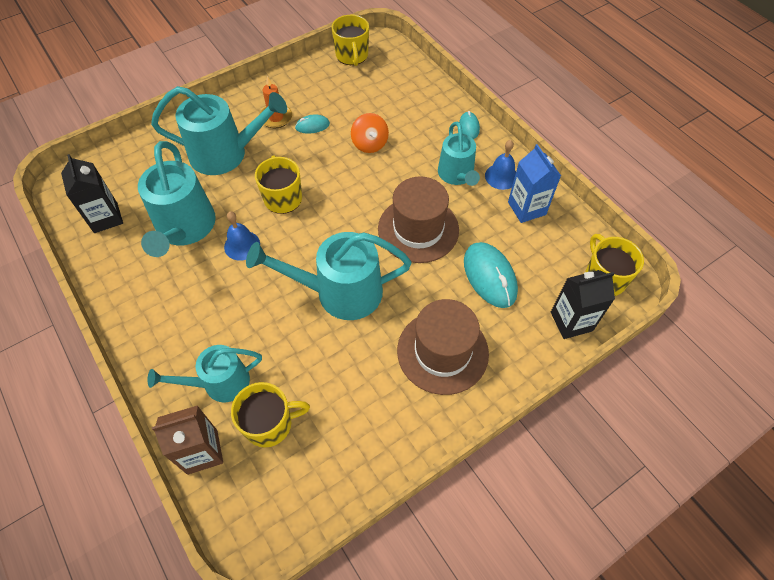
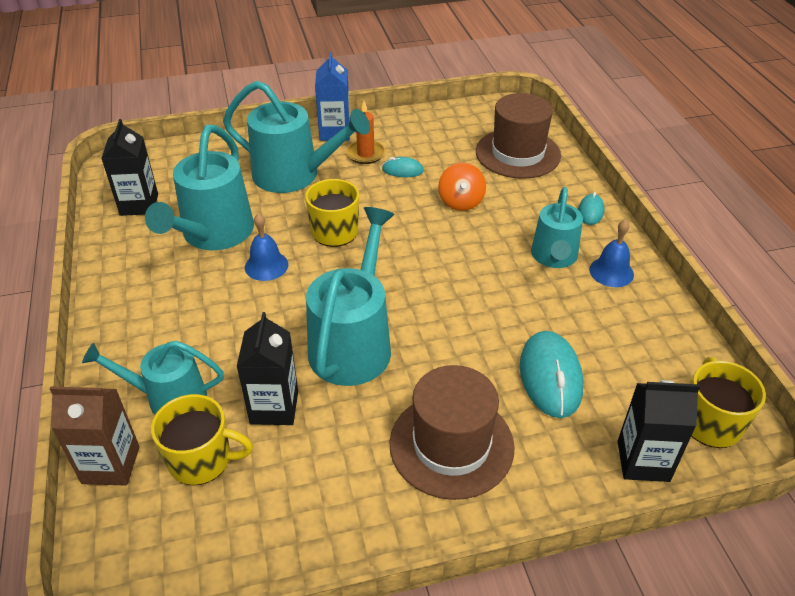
camera: 20 degrees right, 15 degrees down
(304, 364) = (274, 407): none -> black carton
(339, 292) = (353, 343): turquoise watering can -> turquoise watering can turned 90 degrees clockwise
(352, 55) = (479, 114): yellow mug -> none
(418, 229) = (480, 302): brown hat -> brown hat (518, 153)
(526, 208) = (631, 314): blue carton -> blue carton (335, 132)

